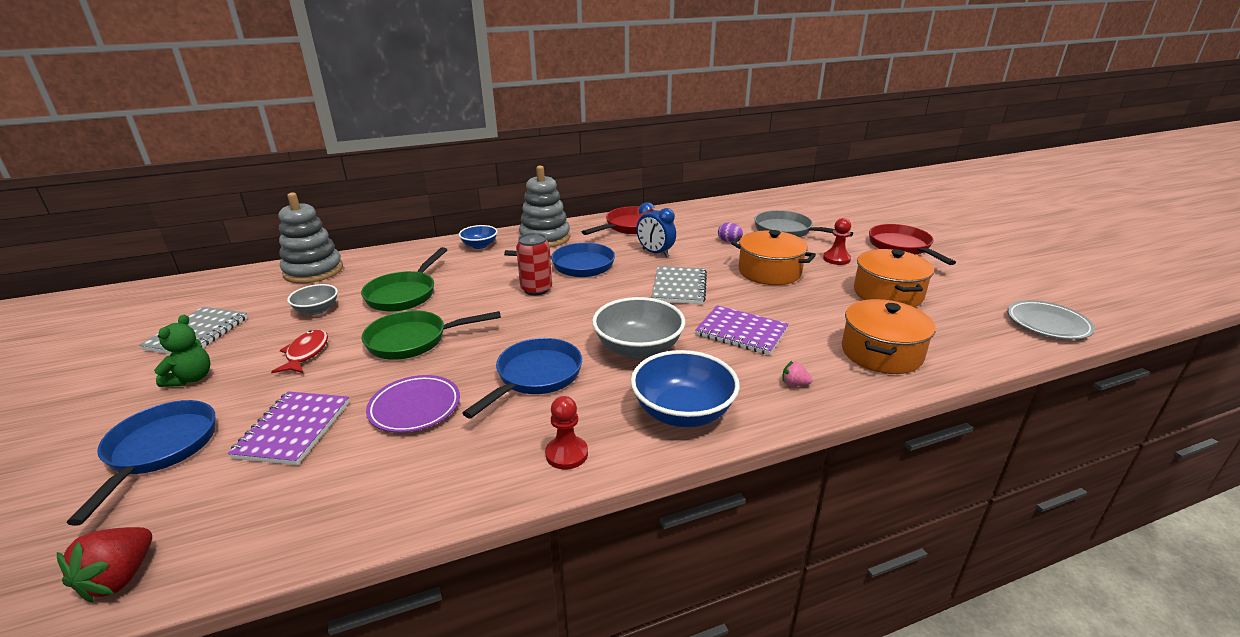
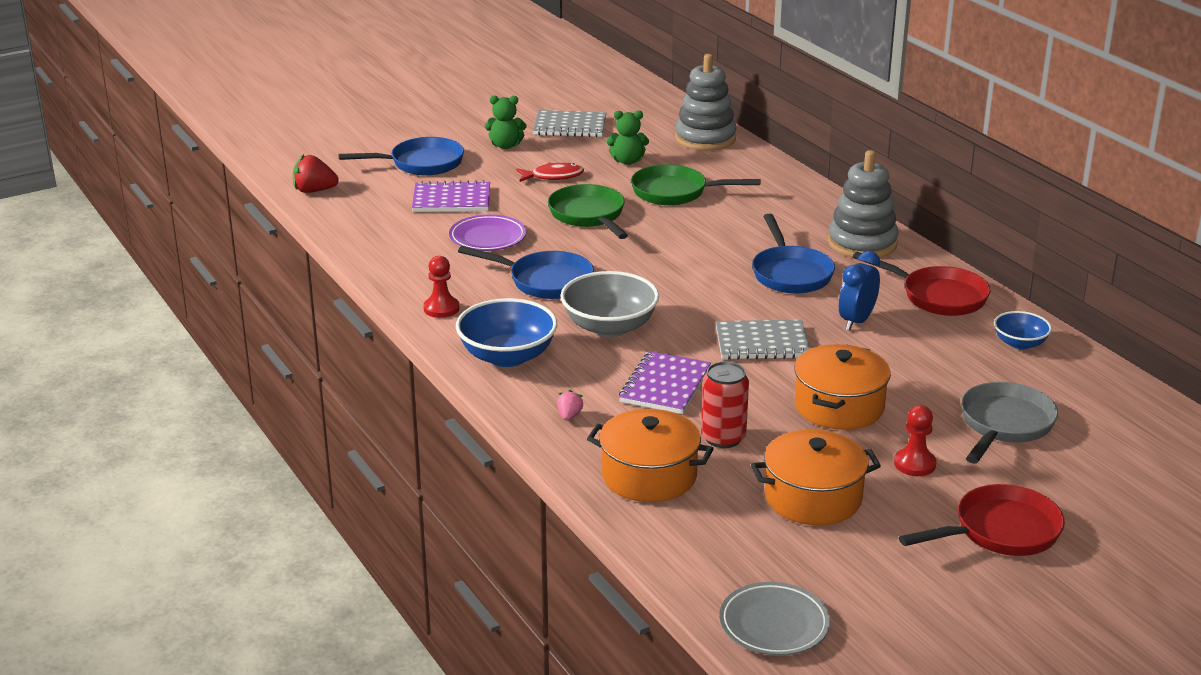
camera: 80 degrees right, 0 degrees up
(317, 310) = (627, 161): grey bowl -> green teddy bear
(479, 245) = (815, 208): blue bowl -> blue bowl (1020, 343)
(536, 289) = (717, 257): red can -> red can (723, 438)
(729, 241) = (931, 375): purple egg -> none

